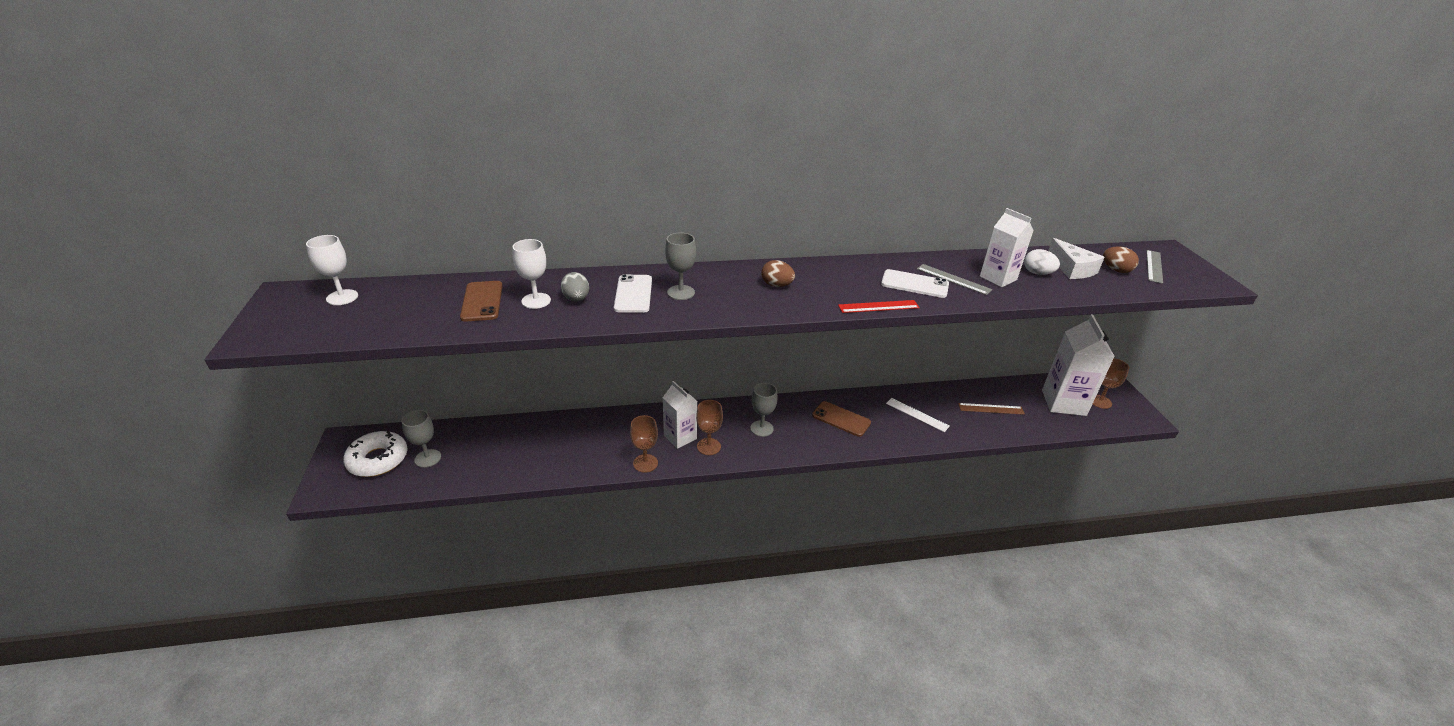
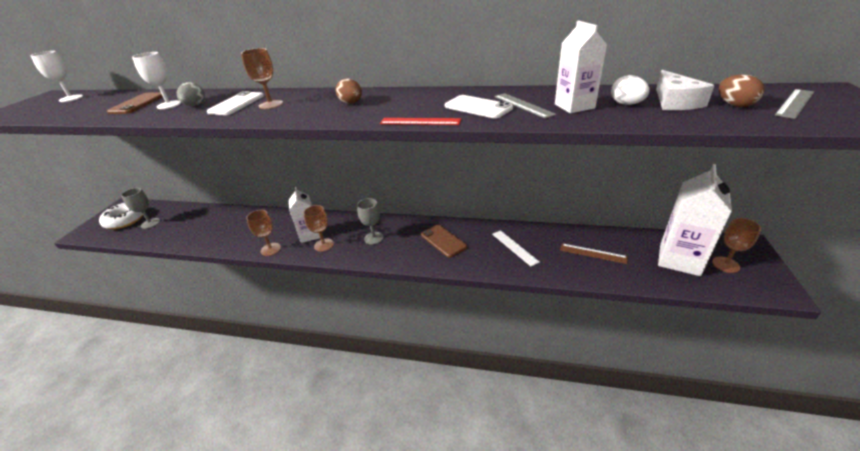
camera: 25 degrees right, 0 degrees up
(681, 292) = (271, 104): grey goblet -> brown goblet

